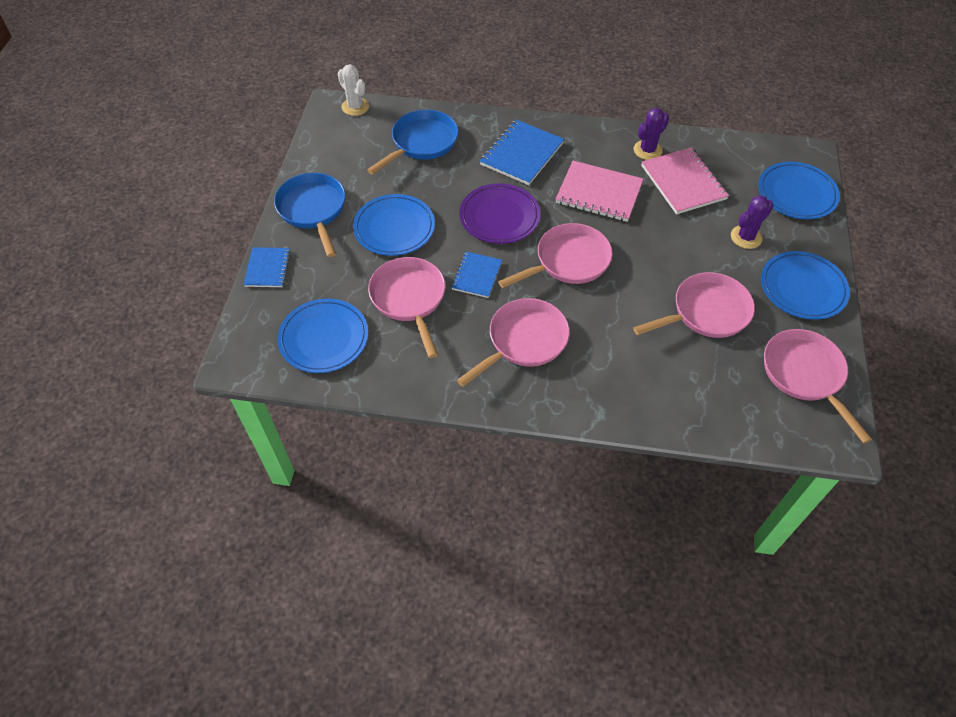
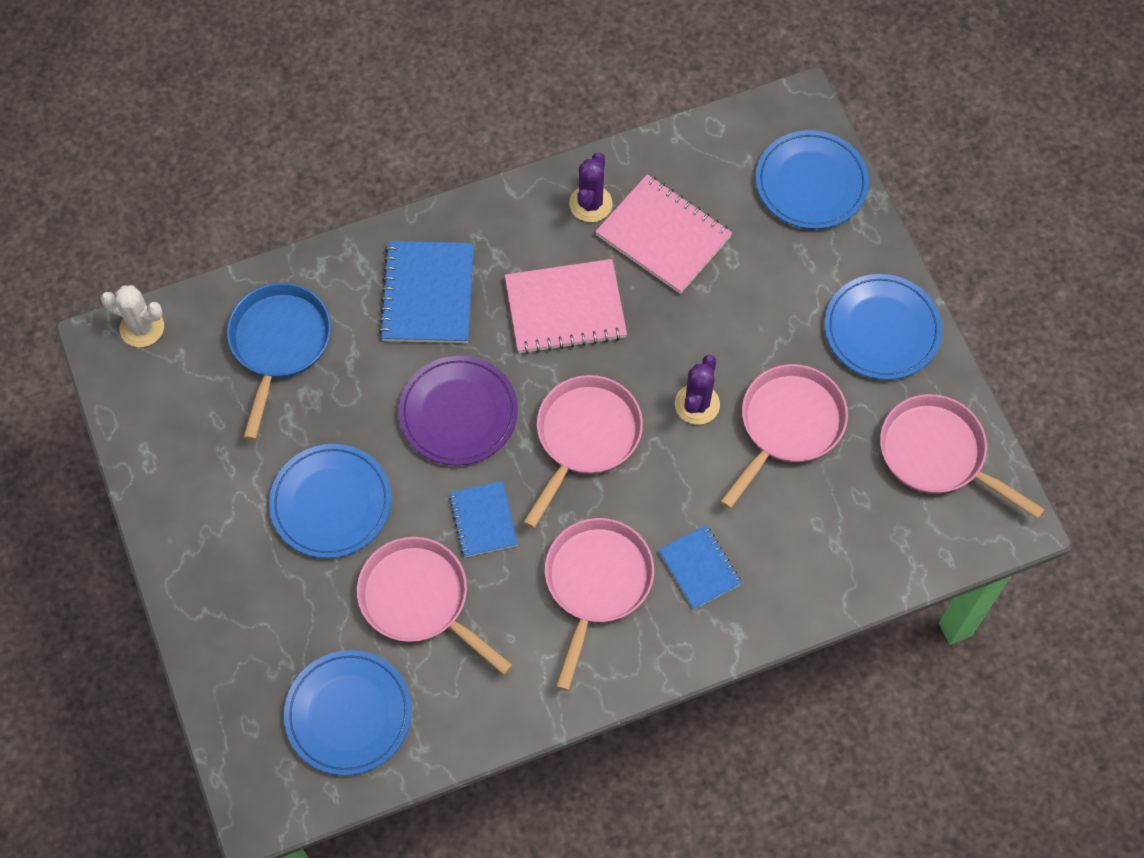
camera: 30 degrees left, 10 degrees up
(268, 268) = (204, 654): blue notebook -> blue notebook (699, 568)
(313, 210) = (202, 532): blue pan -> none
(746, 237) = (781, 286): purple cactus -> purple cactus (697, 404)

